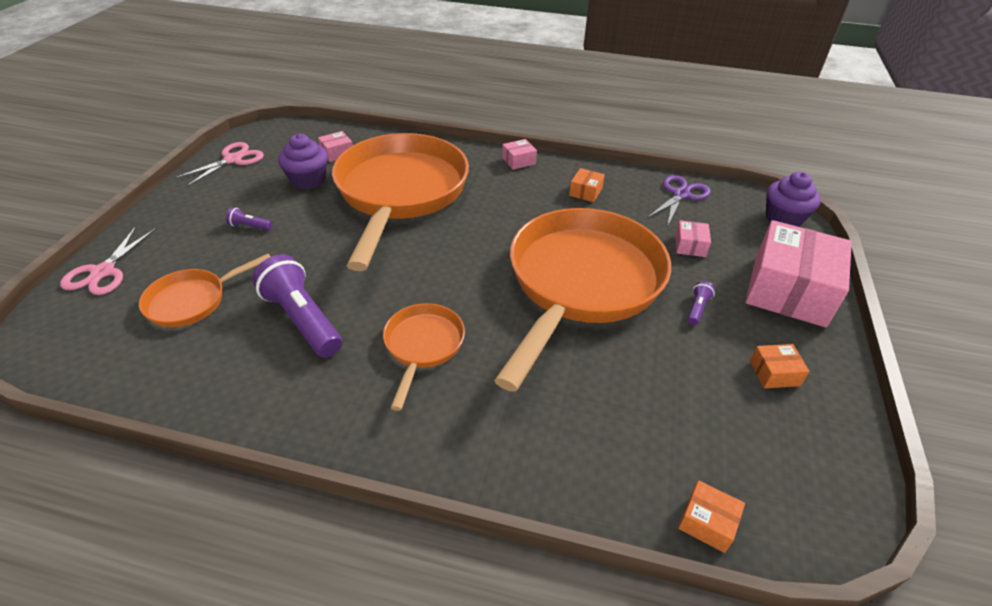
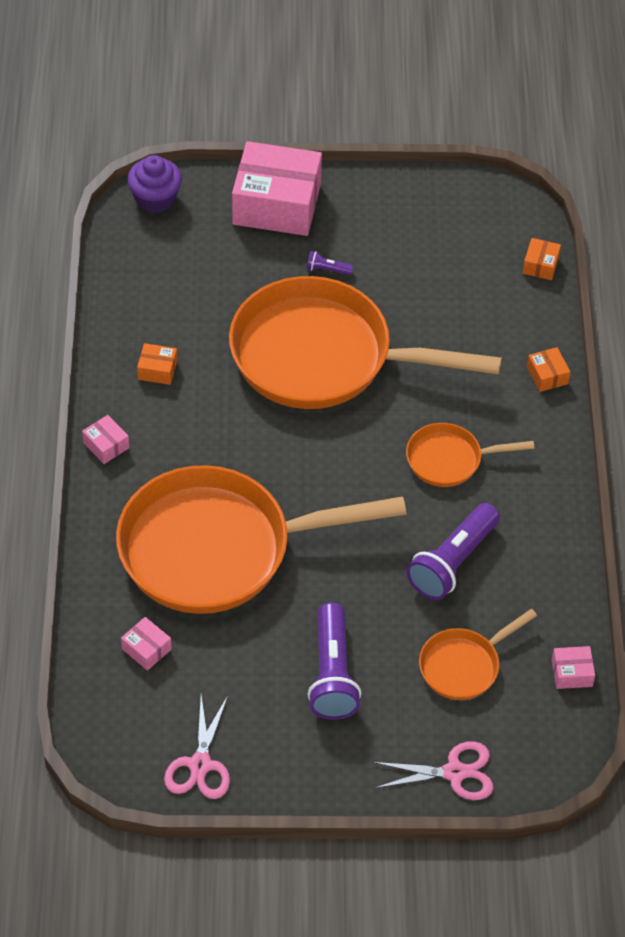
camera: 105 degrees left, 10 degrees up
(192, 301) = (463, 666): orange pan -> orange pan turned 105 degrees clockwise
(233, 160) = (200, 765): pink scissors -> pink scissors turned 105 degrees counterclockwise
(250, 226) = (332, 674): purple flashlight -> purple flashlight, size x2.32
(308, 180) = (220, 656): purple cupcake -> none
(680, 194) = (135, 283): purple scissors -> none
(690, 245) = (231, 275): pink box -> pink box (572, 673)
(774, 373) = (388, 222): orange box -> orange box (547, 375)

